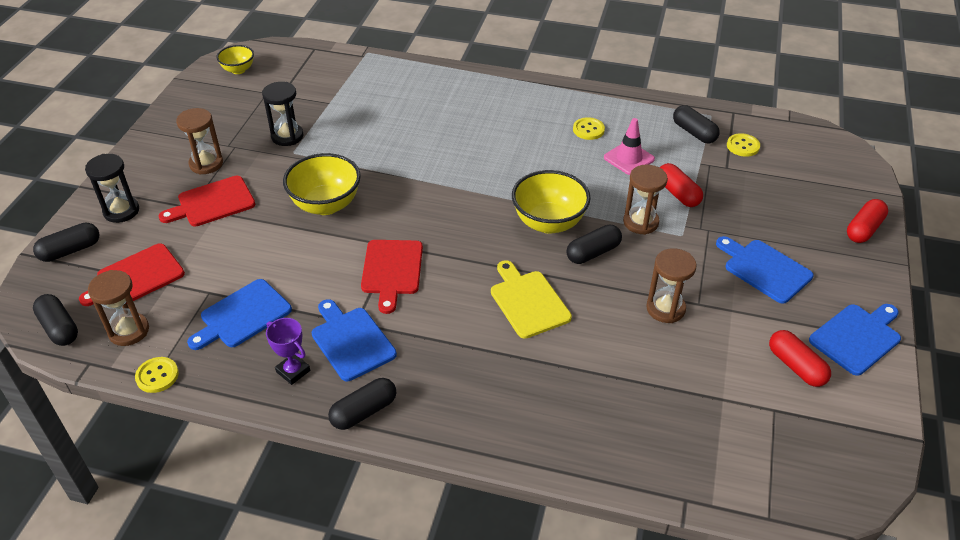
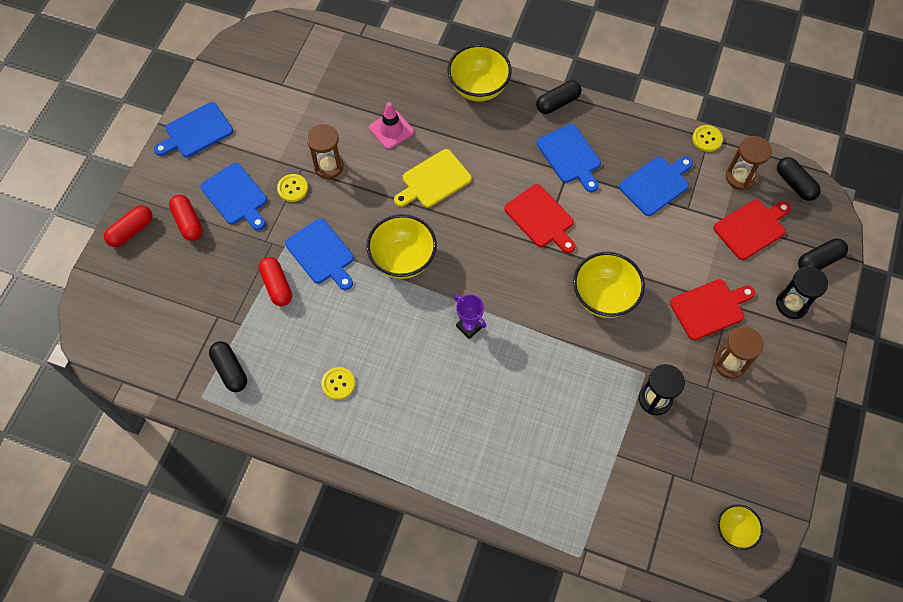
camera: 175 degrees left, 20 degrees up
(293, 371) = (610, 135): purple trophy -> purple trophy (469, 326)
(392, 270) = (541, 218): red cutting board -> red cutting board turned 135 degrees clockwise
(482, 425) = (478, 88): none -> yellow bowl
(528, 301) = (434, 180): yellow cutting board -> yellow cutting board turned 75 degrees clockwise
(593, 252) = (371, 224): black capsule -> none
(629, 158) = (308, 336): pink traffic cone -> pink traffic cone (391, 130)
(640, 222) = (321, 254): brown hourglass -> blue cutting board
(743, 146) = (189, 345): yellow button -> yellow button (292, 188)
(796, 366) = (252, 113): red capsule -> red capsule (188, 222)

